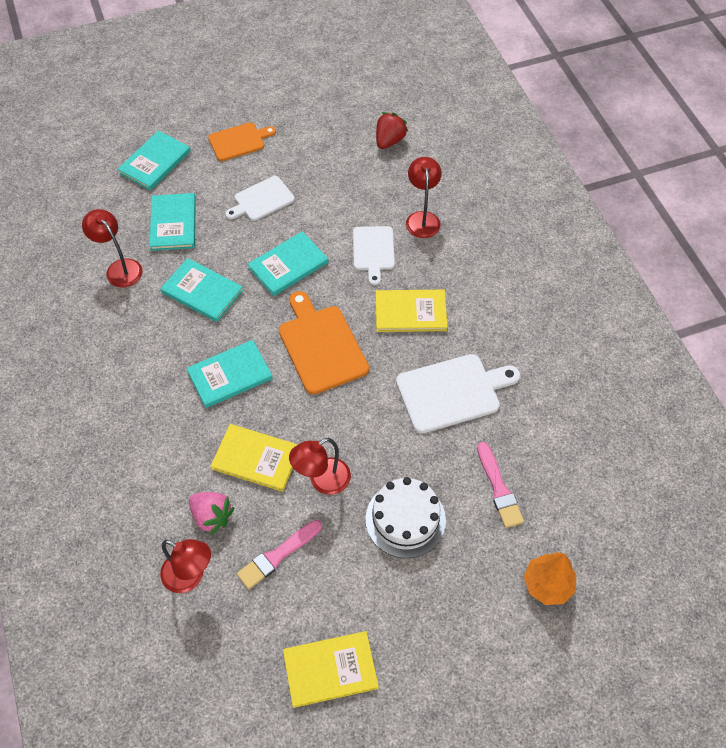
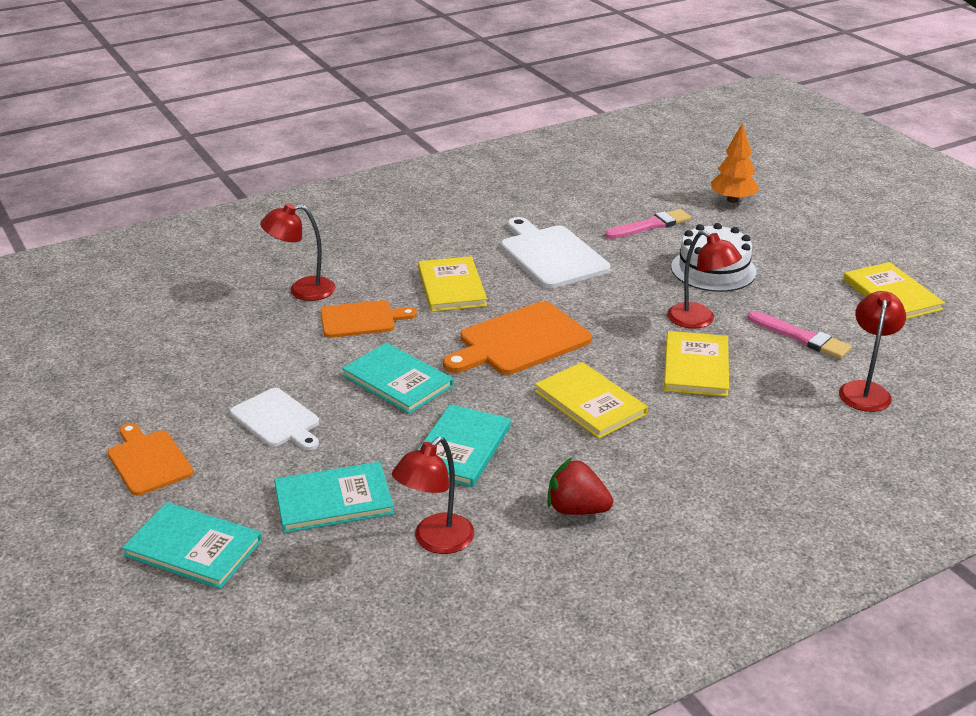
camera: 100 degrees left, 25 degrees down
(212, 516) = (786, 387): pink strawberry -> none
(230, 375) = (590, 403): turquoise book -> yellow book
(373, 251) = (361, 319): white cutting board -> orange cutting board
(389, 141) = (159, 325): red strawberry -> red strawberry (576, 509)

